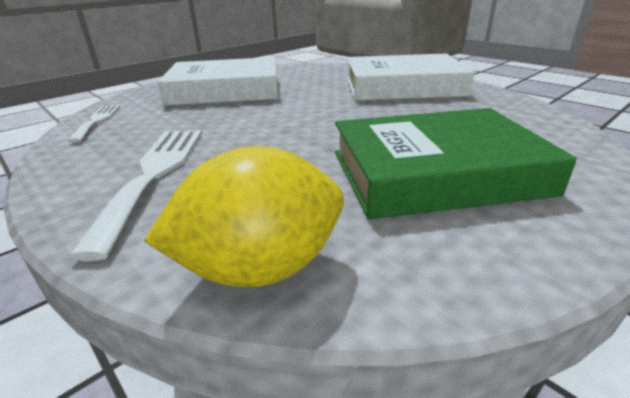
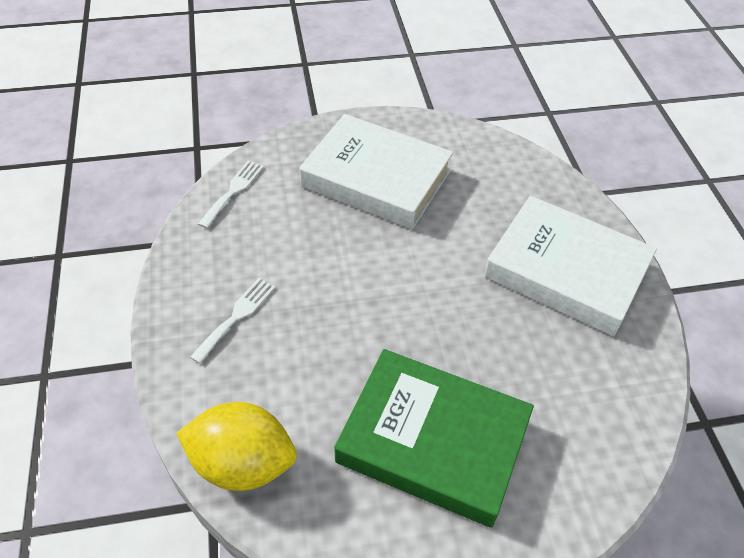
camera: 30 degrees right, 20 degrees up
(154, 174) = (236, 316): white fork -> white fork, size x0.57

